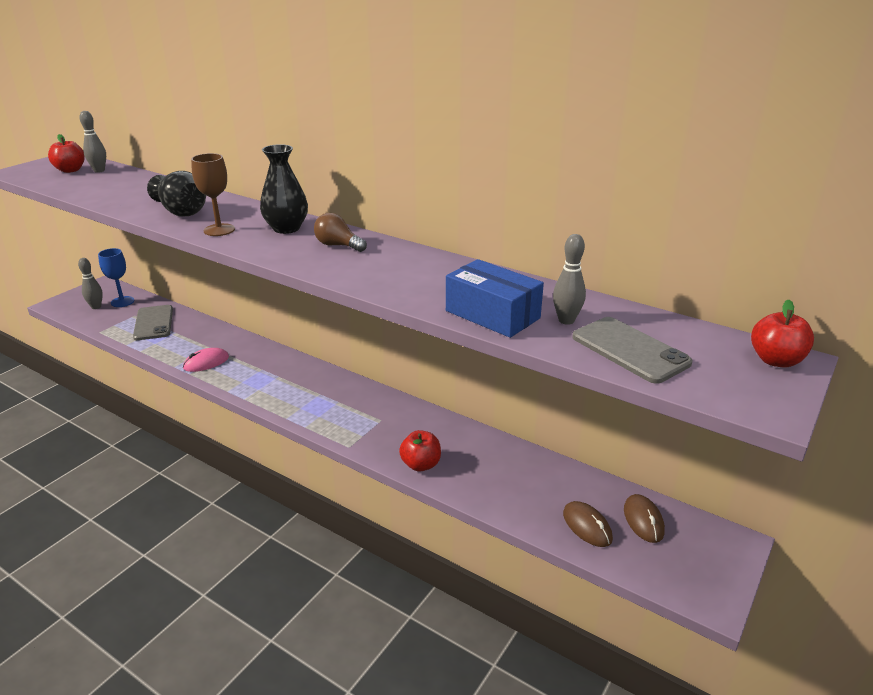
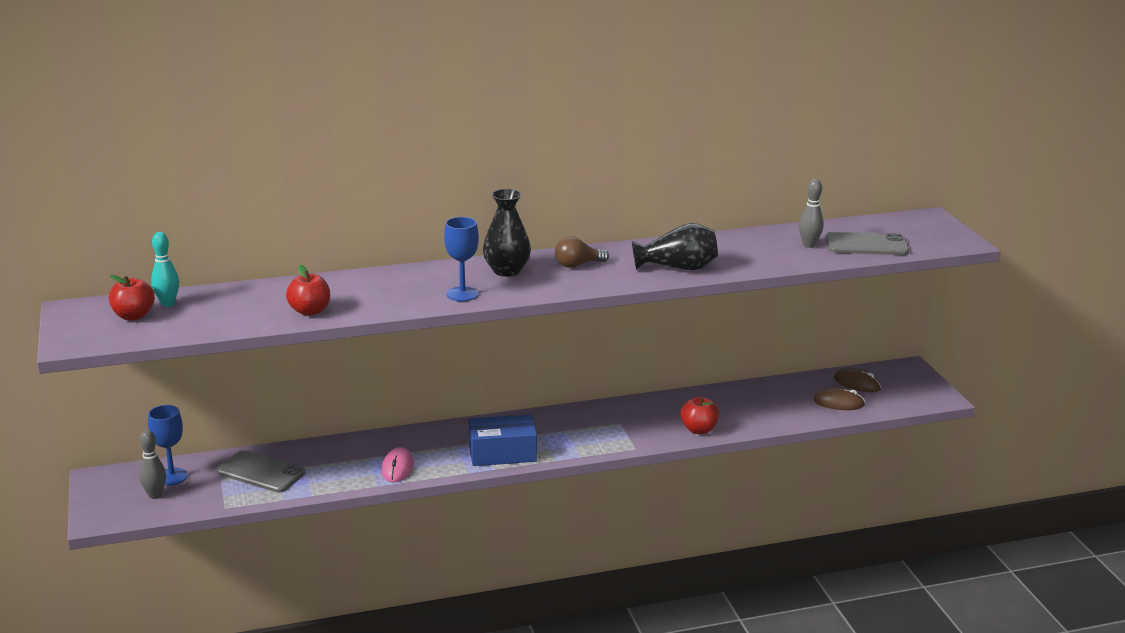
camera: 50 degrees left, 5 degrees down
(99, 171) = (168, 303): grey bowling pin -> turquoise bowling pin
(181, 211) = (383, 297): black vase -> black vase (678, 268)
(219, 230) = (462, 294): brown goblet -> blue goblet
(492, 314) = (770, 259): blue box -> blue box (502, 453)
(775, 360) = (925, 220): red apple -> red apple (310, 311)

